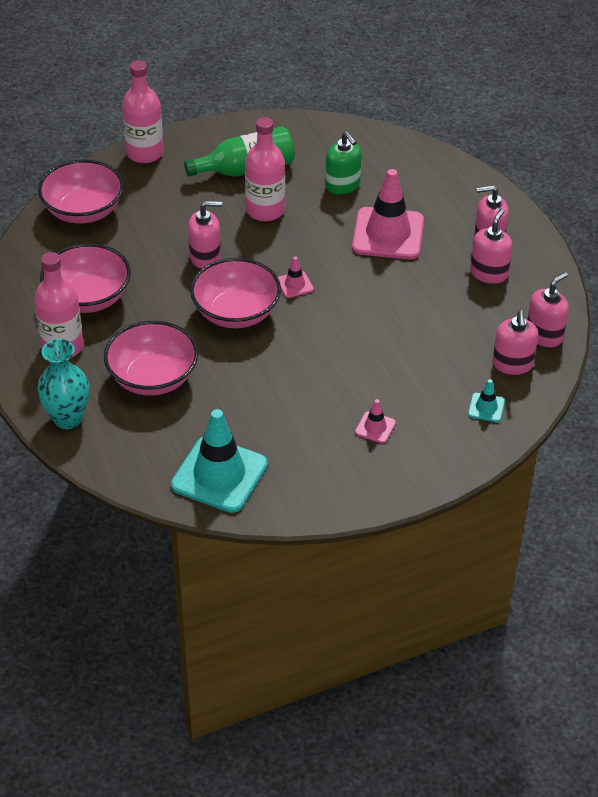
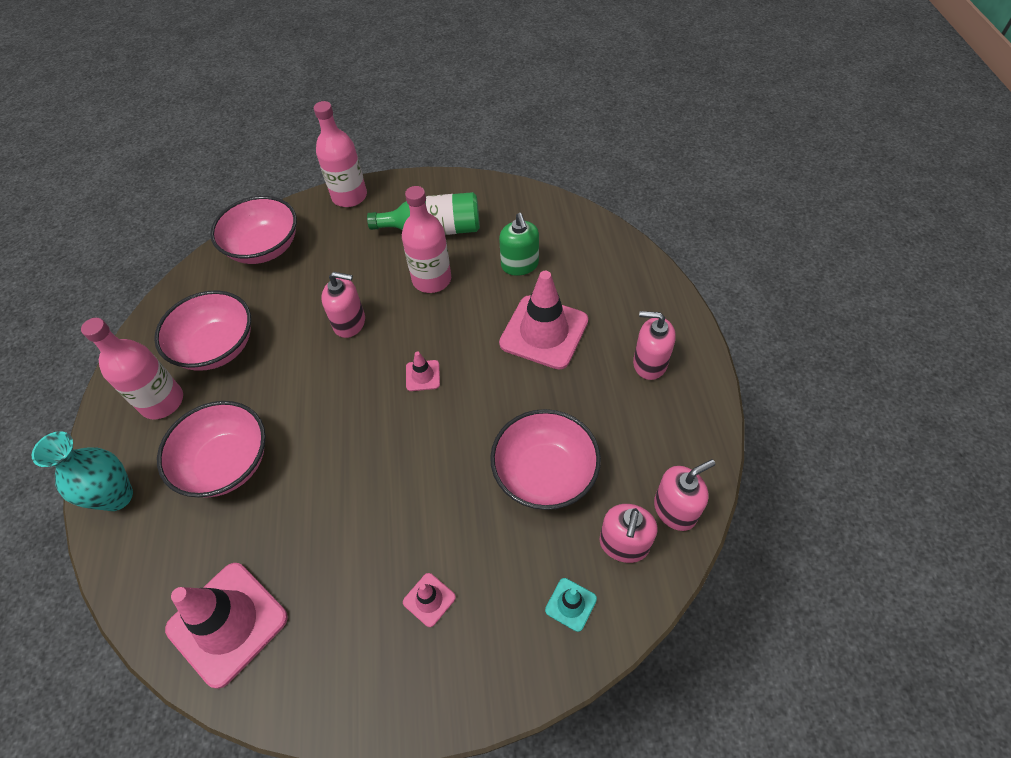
camera: 20 degrees right, 10 degrees up
(219, 475) = (227, 623): turquoise traffic cone -> pink traffic cone
(236, 312) = (348, 398): pink bowl -> pink bowl (544, 474)
(489, 273) = (636, 406): pink soap dispenser -> none

